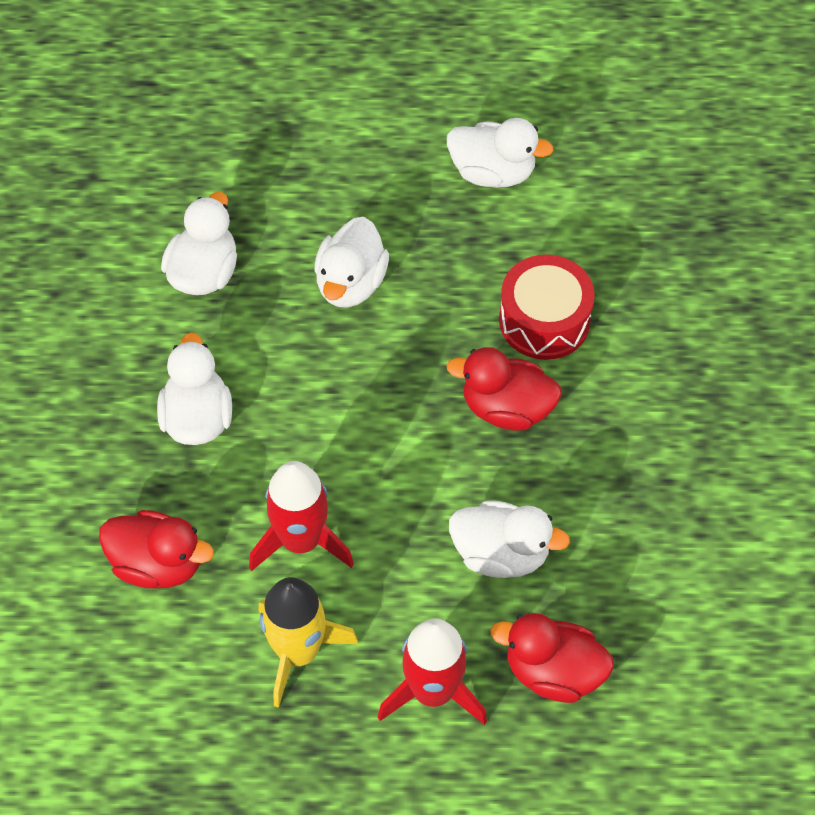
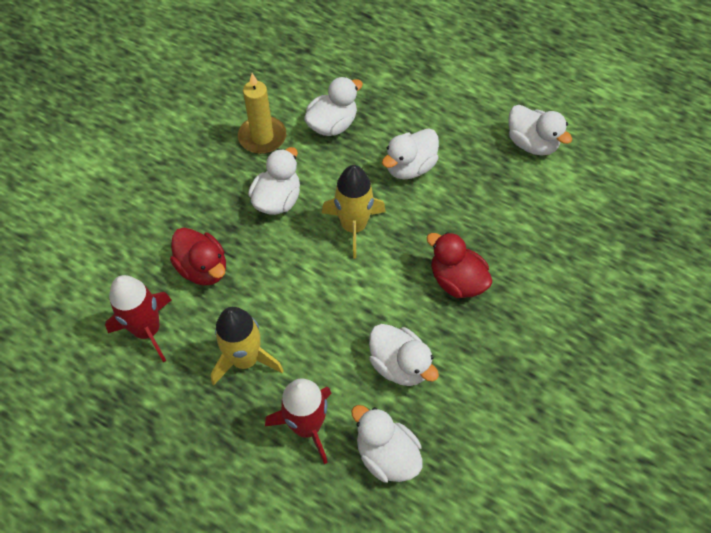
camera: 30 degrees right, 0 degrees up
(114, 338) = (262, 137): none -> yellow candle
(301, 541) = (289, 296): red rocket -> red rocket (148, 330)
(326, 403) = (353, 226): none -> yellow rocket
(544, 320) = (511, 241): red drum -> none
(553, 672) = (386, 455): red duck -> white duck

